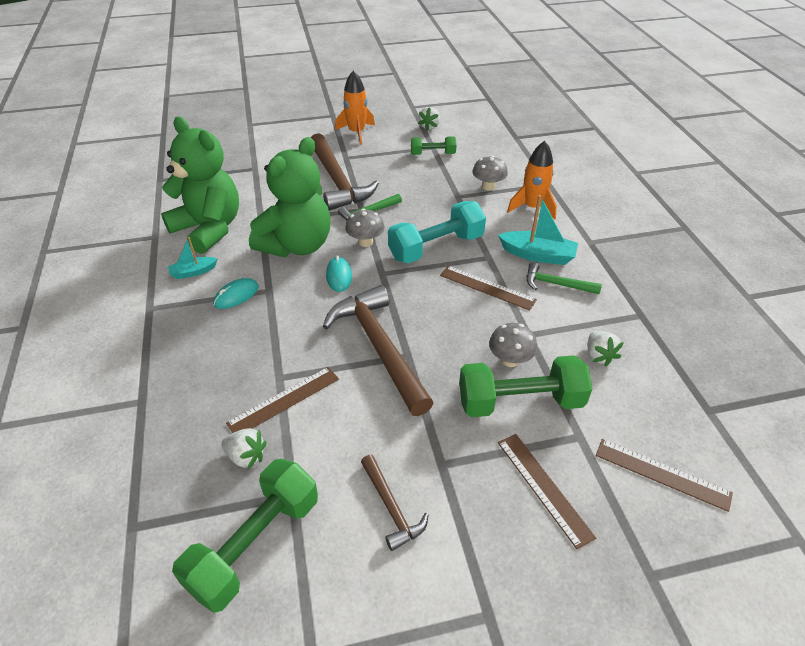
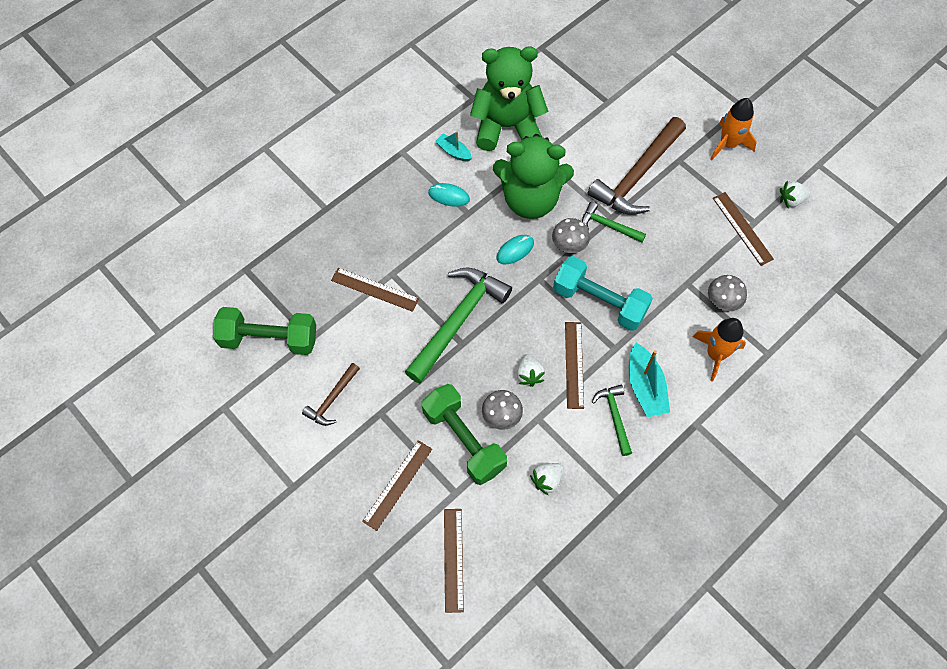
camera: 60 degrees right, 20 degrees up
(209, 229) = (507, 126): green teddy bear -> green teddy bear turned 105 degrees counterclockwise
(246, 456) = (321, 295): white strawberry -> white strawberry (529, 375)
(379, 348) = (458, 321): brown hammer -> green hammer
(433, 154) = (742, 228): green dumbbell -> brown ruler

